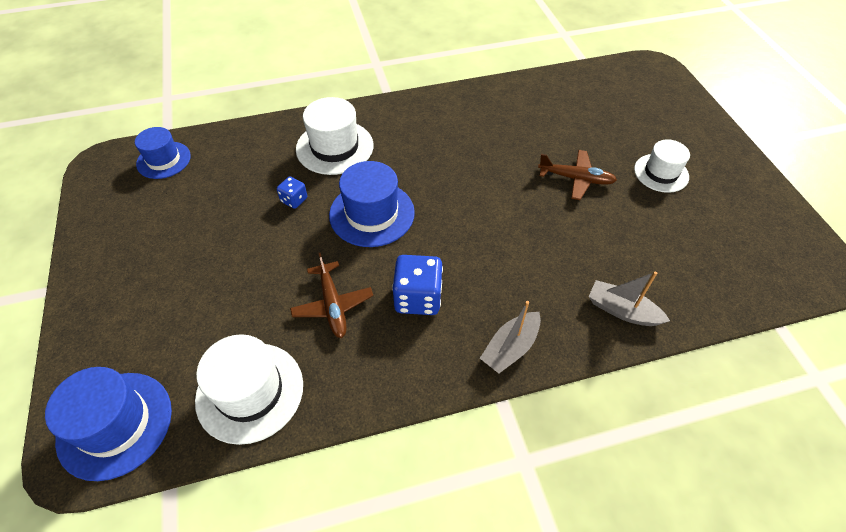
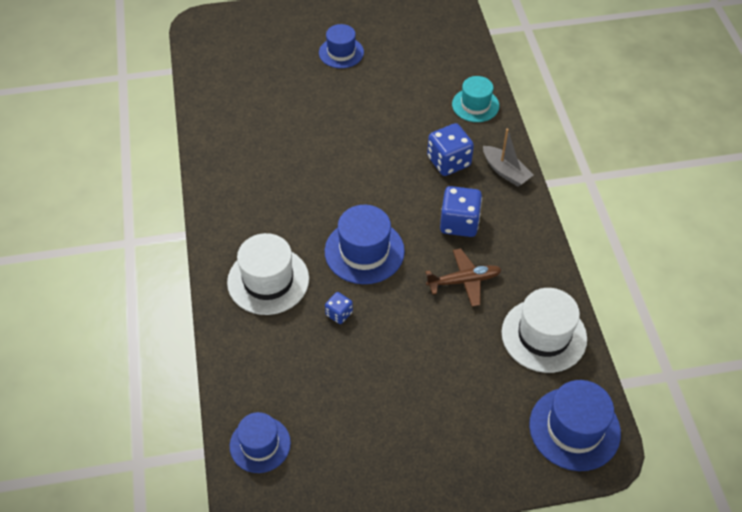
camera: 85 degrees left, 0 degrees up
(514, 284) = (448, 162): none -> blue dice
(575, 179) = (340, 106): brown plane -> none
(622, 310) = (475, 105): grey boat -> turquoise hat
(661, 173) = (341, 52): white hat -> blue hat

